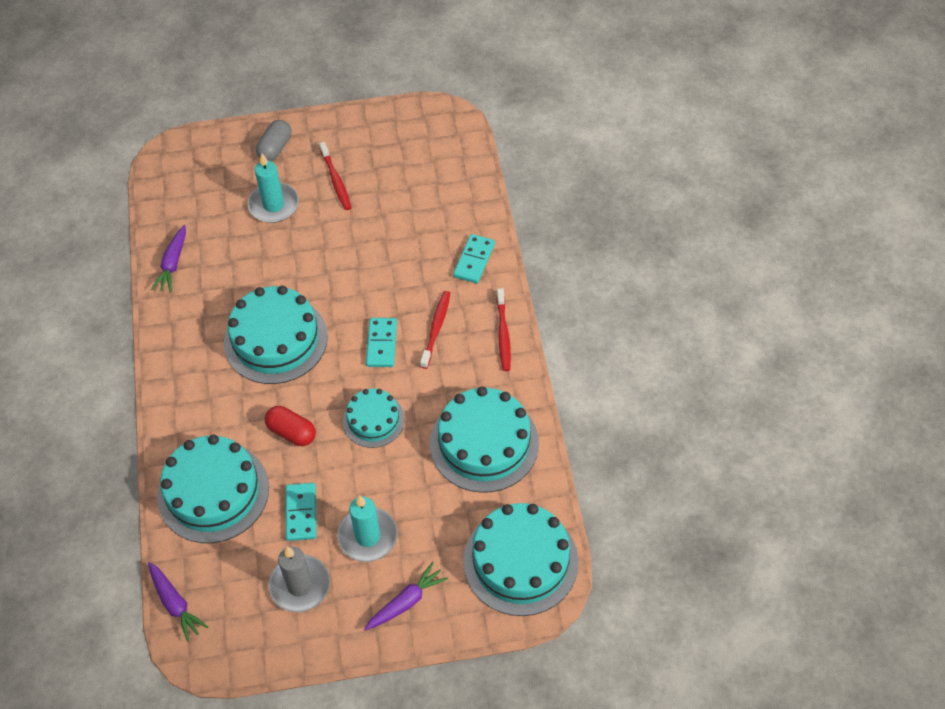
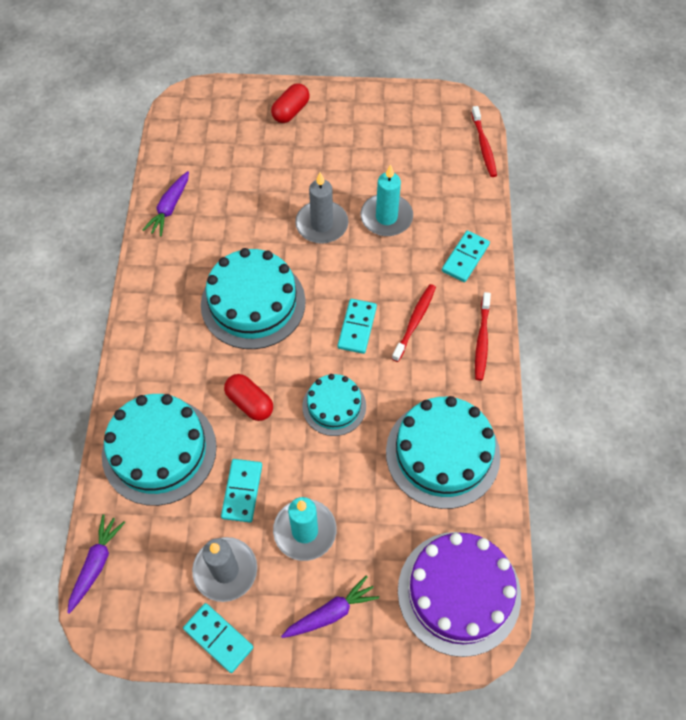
camera: 10 degrees right, 5 degrees up
(175, 604) = (96, 564): purple carrot -> purple carrot turned 135 degrees counterclockwise
(273, 205) = (278, 167): turquoise candle -> turquoise candle (386, 217)
(275, 148) = (291, 111): grey capsule -> red capsule
(306, 645) = (218, 638): none -> turquoise domino
(328, 253) = (322, 224): none -> grey candle
(336, 180) = (343, 153): red toothbrush -> red toothbrush (483, 146)
(520, 561) = (459, 592): turquoise cake -> purple cake

